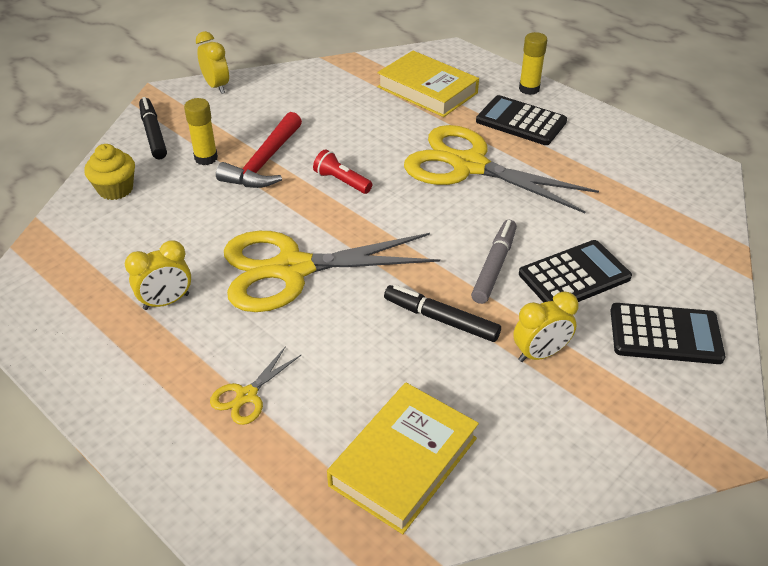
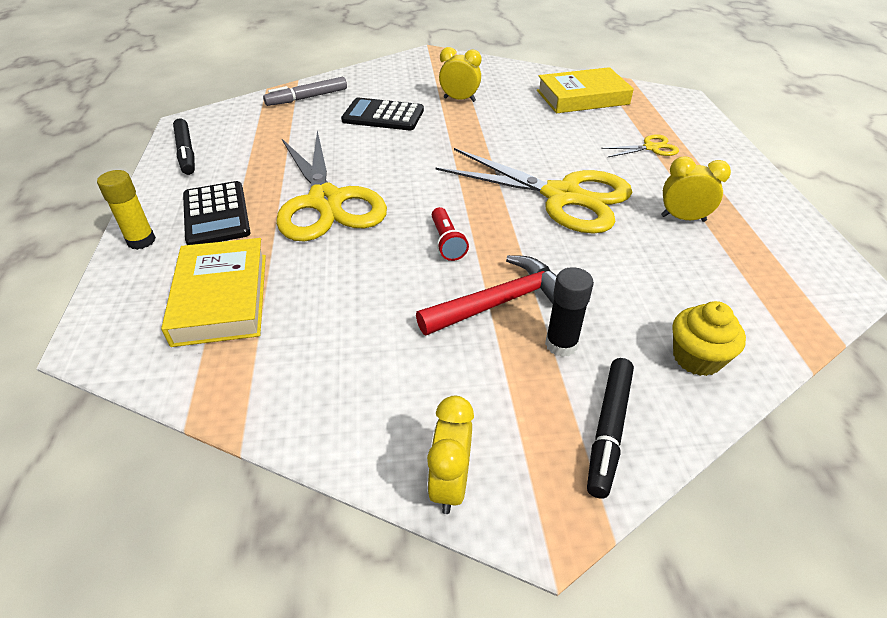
camera: 140 degrees left, 0 degrees up
(206, 158) = (561, 344): yellow glue stick -> black glue stick
(441, 319) = (492, 131): black marker -> black marker (186, 152)
(494, 266) = (420, 138): grey marker -> grey marker (307, 98)
(665, 334) = (385, 81): black calculator -> none

